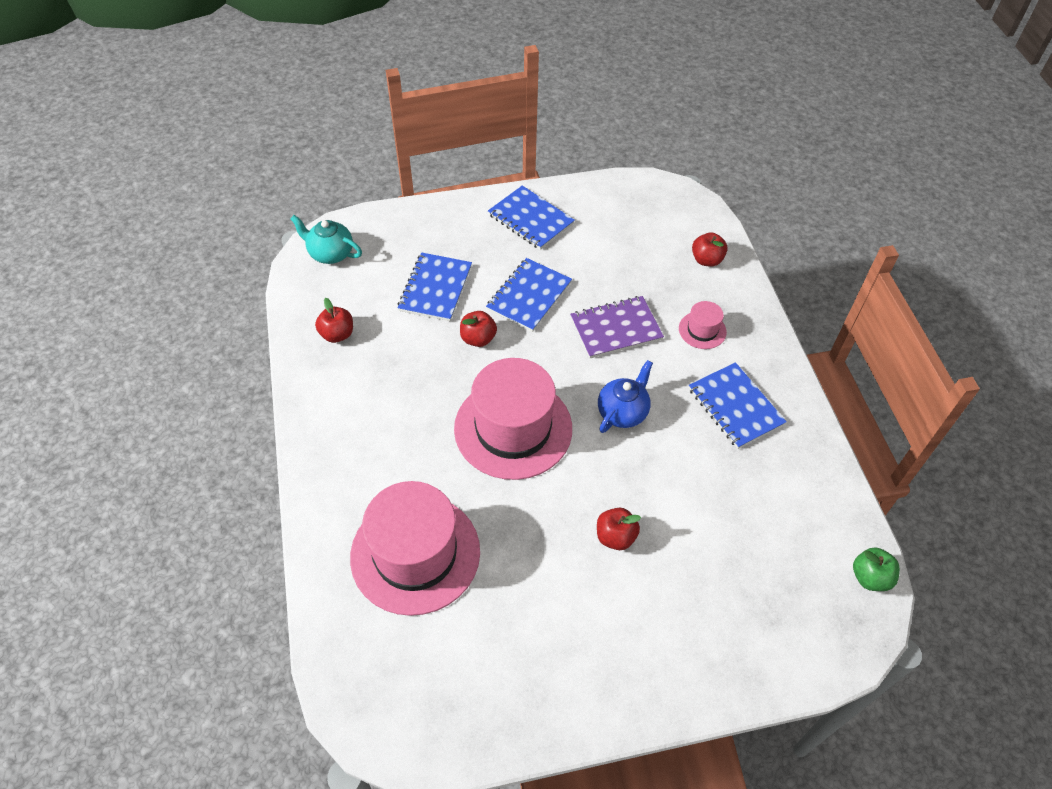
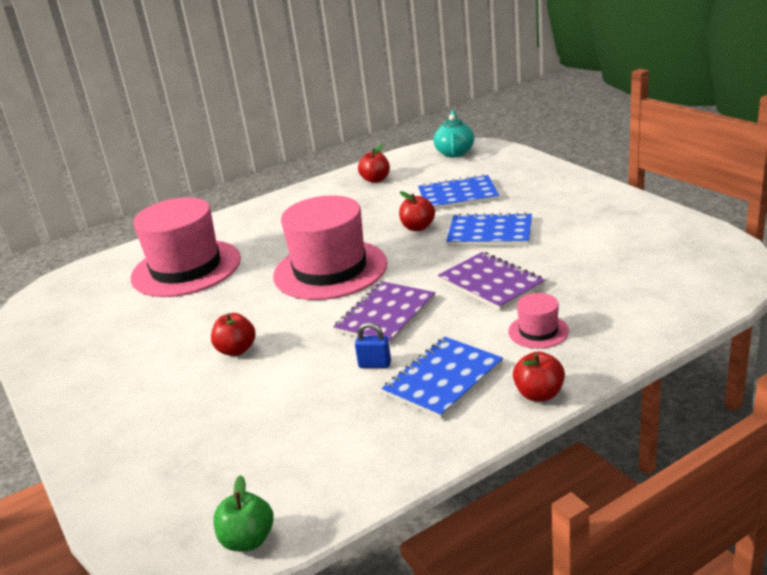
camera: 75 degrees right, 25 degrees down
(530, 219) = (589, 206): blue notebook -> none
(622, 412) = (386, 315): blue teapot -> purple notebook
(693, 442) = (374, 364): none -> blue padlock
(706, 260) = (652, 307): red apple -> red apple (539, 394)

